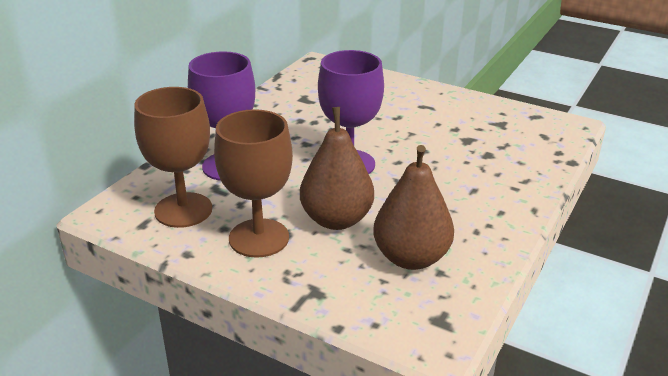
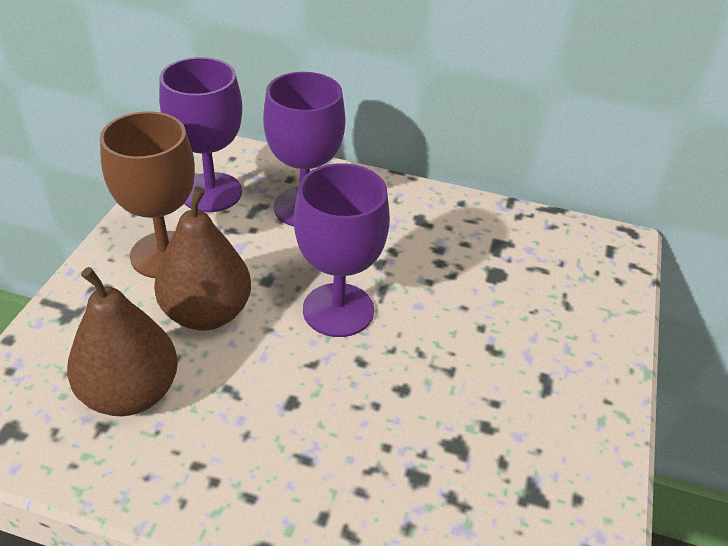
camera: 75 degrees right, 10 degrees up
(183, 210) = (211, 192): brown goblet -> purple goblet

